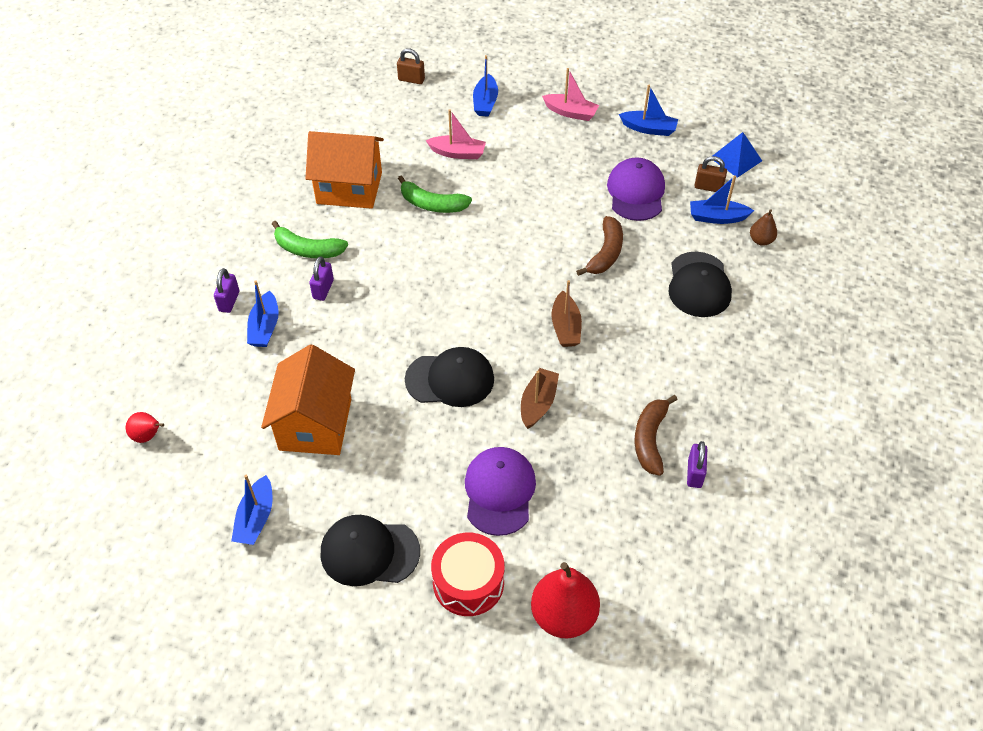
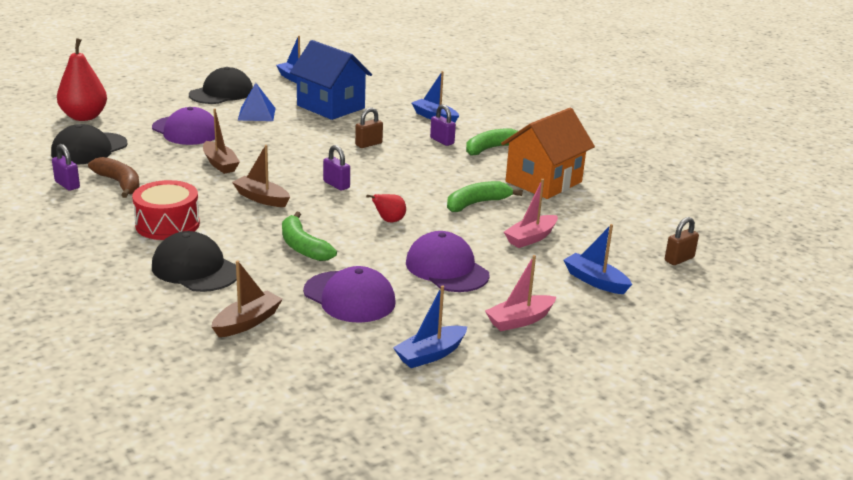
camera: 125 degrees right, 25 degrees down
(148, 436) = (398, 74): red pear -> red pear (389, 221)
(229, 301) = (476, 115): purple padlock -> purple padlock (336, 185)
(315, 424) = (331, 107): orange house -> blue house
(450, 379) = (292, 148): black cap -> black cap (89, 149)
(468, 582) = (154, 105): red drum -> red drum (167, 224)
(548, 170) = (447, 269): none -> purple cap
(605, 253) = (303, 247): brown banana -> green banana
(708, 187) = (292, 341): brown padlock -> brown padlock (368, 144)
(717, 217) = (247, 322): blue boat -> brown boat
(736, 159) = (302, 384): blue pyramid -> blue pyramid (256, 114)
(761, 240) = (180, 329): brown pear -> none

